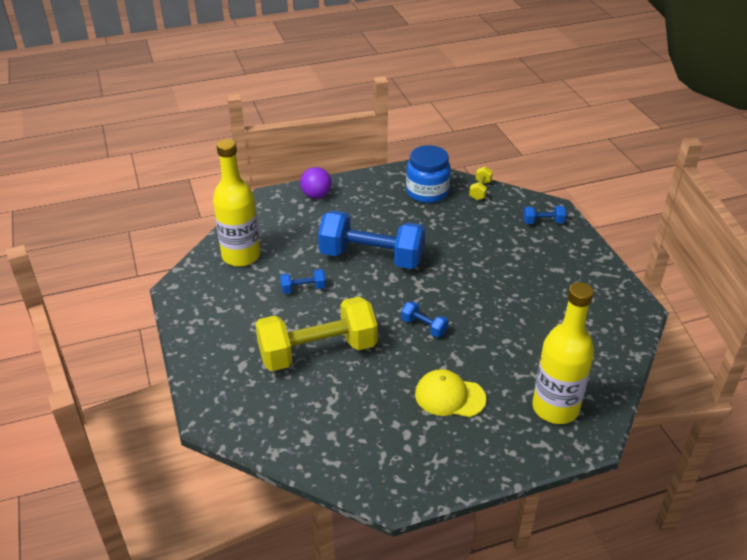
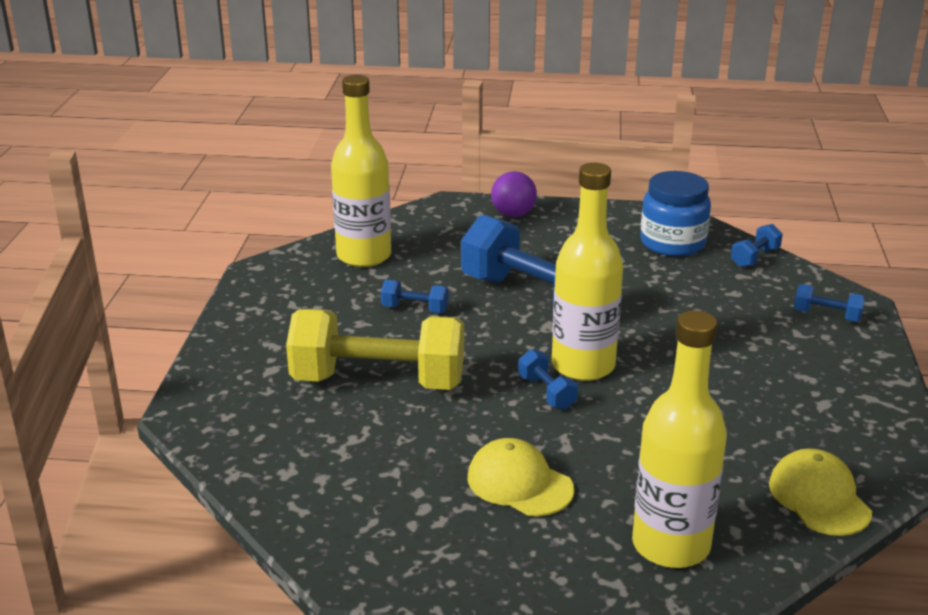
camera: 25 degrees right, 10 degrees down
(432, 300) = (583, 366): none -> yellow bottle
(480, 190) = (755, 258): yellow dumbbell -> blue dumbbell
(610, 349) = (819, 497): none -> yellow cap

